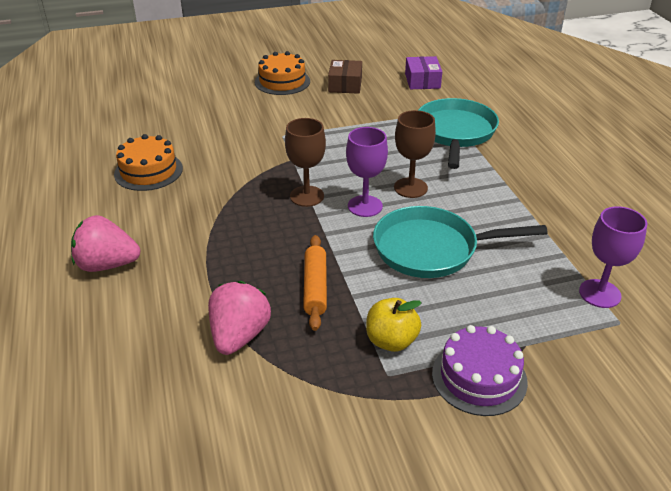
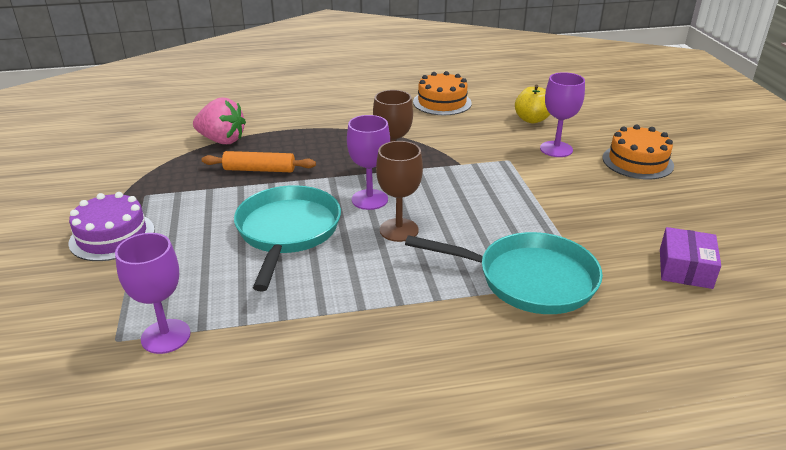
camera: 95 degrees right, 5 degrees down
(107, 265) = (320, 96): pink strawberry -> none
(261, 113) = (556, 149): none -> purple goblet
(345, 85) = (646, 203): brown box -> none
(391, 341) = (179, 199): yellow apple -> yellow apple (531, 119)
(422, 81) = (685, 268): purple box -> purple box turned 75 degrees counterclockwise

